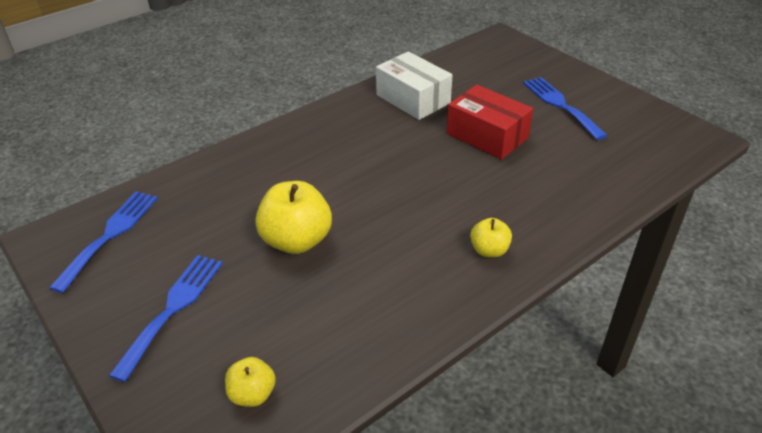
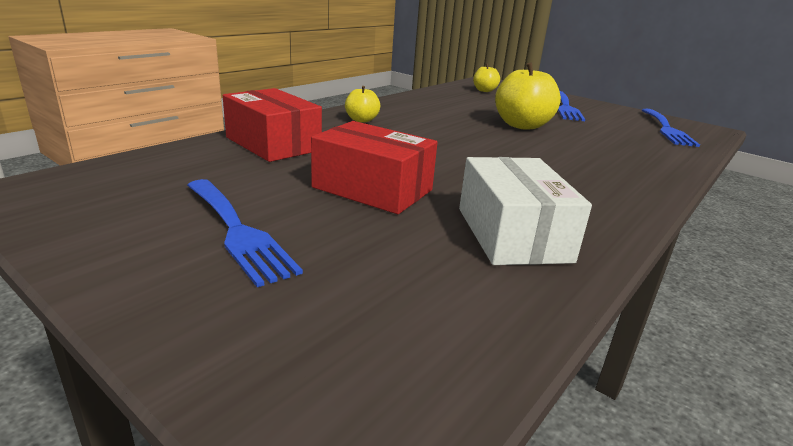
camera: 165 degrees right, 15 degrees down
(413, 99) = (512, 234): white box -> white box turned 45 degrees clockwise
(572, 195) = (273, 144): none -> red box

